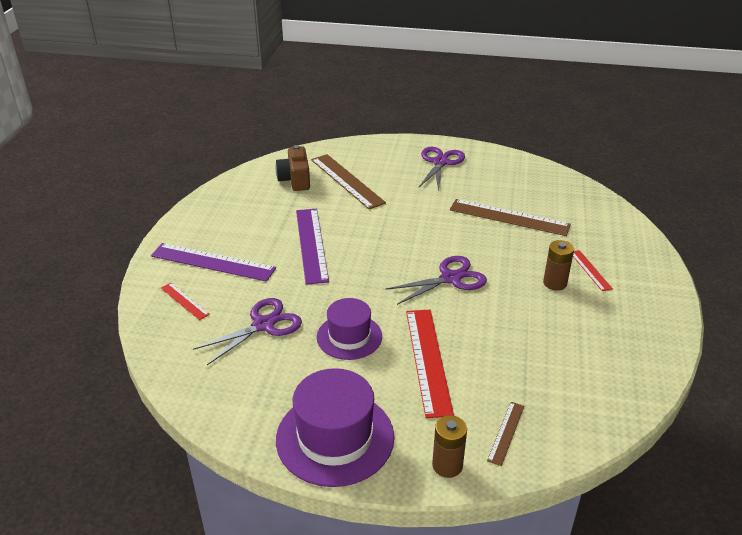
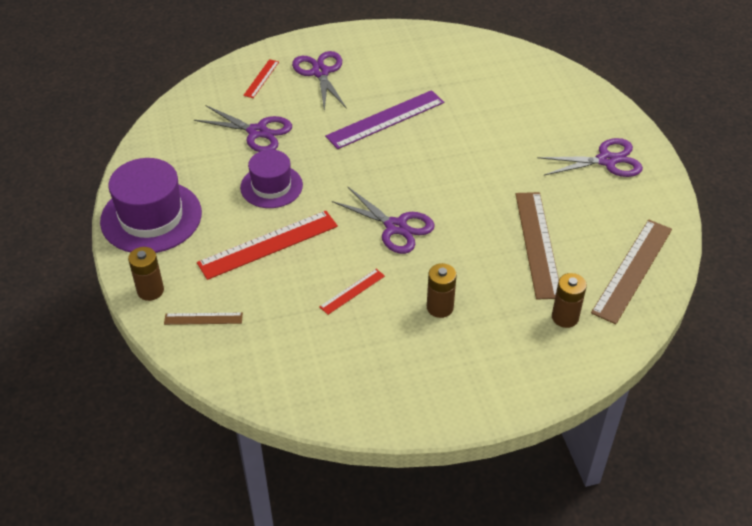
camera: 65 degrees right, 10 degrees up
(213, 262) = (320, 72): purple ruler -> purple scissors
(295, 180) = (484, 71): brown camera -> none
(347, 181) = (511, 105): brown ruler -> brown ruler (632, 270)
(589, 229) = (565, 317): none -> brown battery
(590, 270) = (483, 332): red ruler -> red ruler (352, 291)

